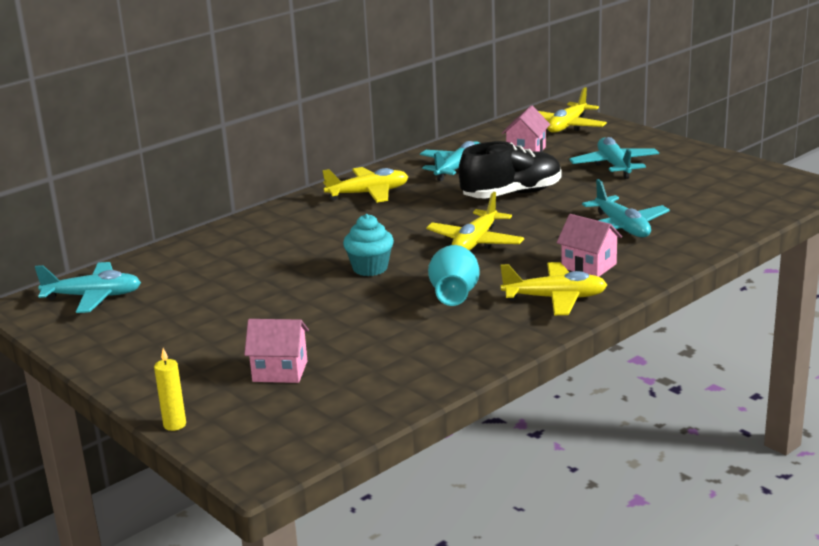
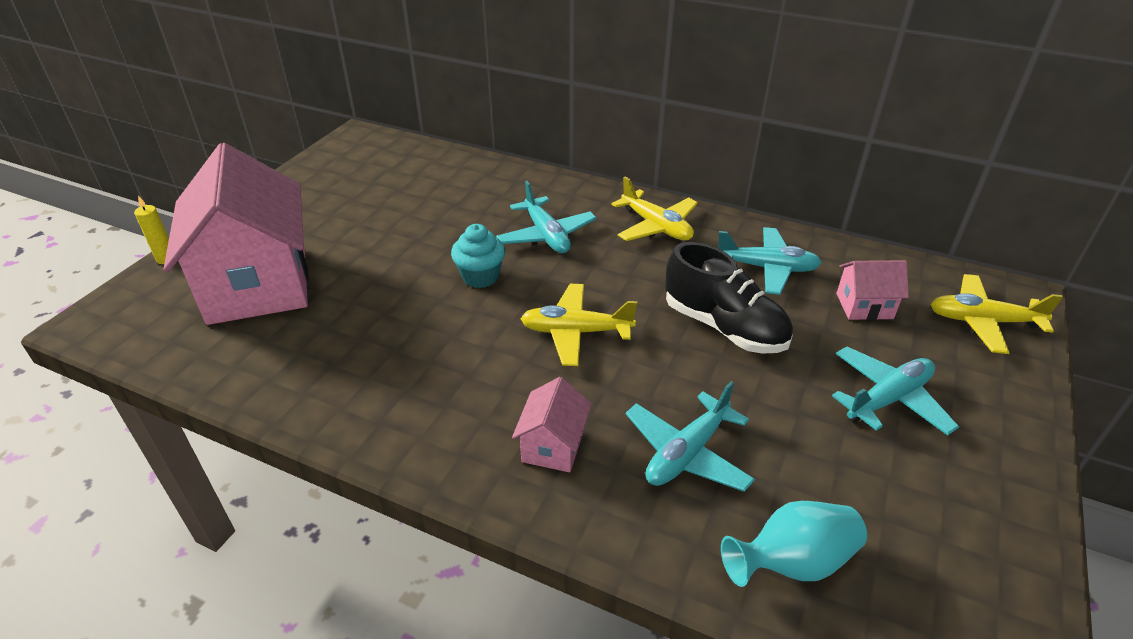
camera: 65 degrees right, 15 degrees up
(93, 297) = (378, 156): turquoise plane -> turquoise plane (546, 235)
(280, 371) = (258, 284): pink house -> pink house, size x2.35
(454, 295) = (438, 350): turquoise vase -> turquoise vase (792, 562)
(555, 298) = (452, 435): yellow plane -> none

